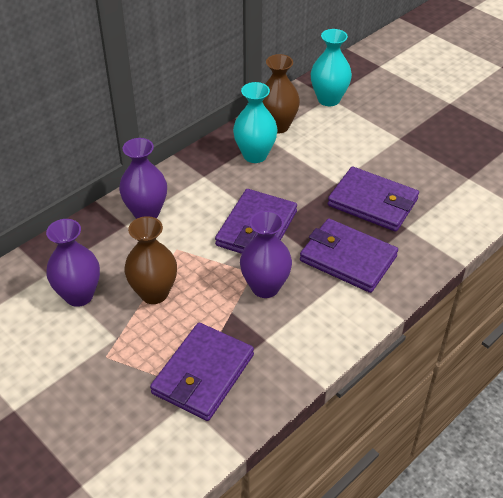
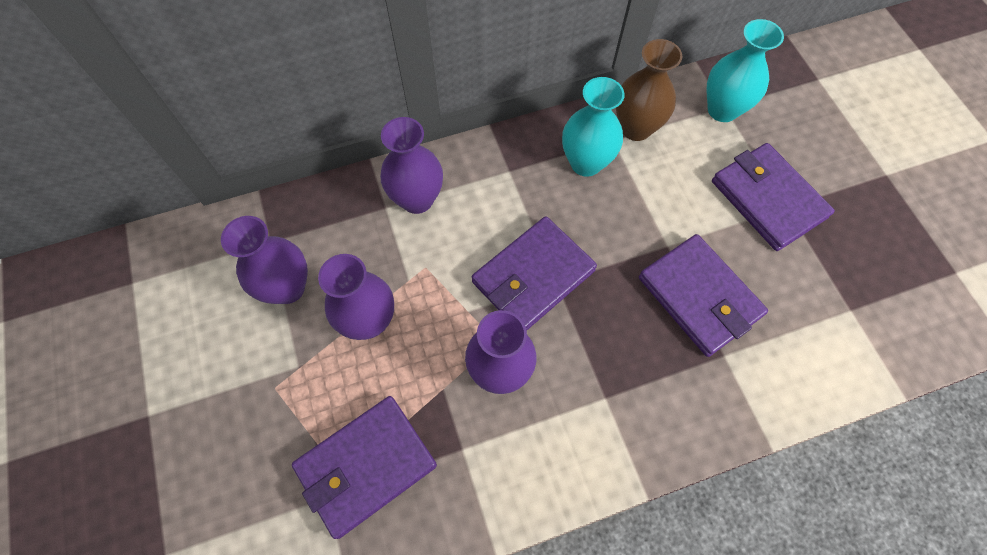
camera: 25 degrees right, 20 degrees up
(154, 293) = (369, 321): brown vase -> purple vase
(347, 258) = (623, 371): purple wallet -> purple wallet (767, 199)

